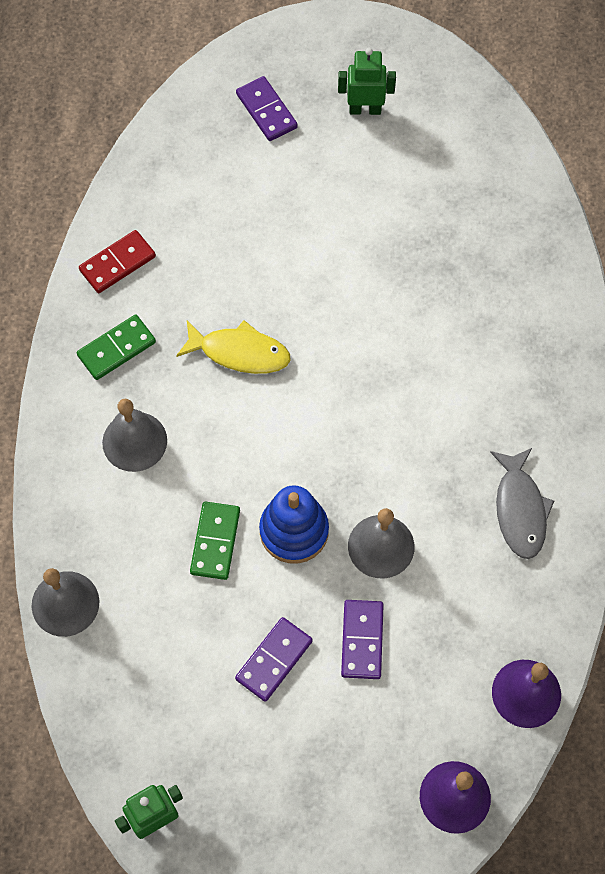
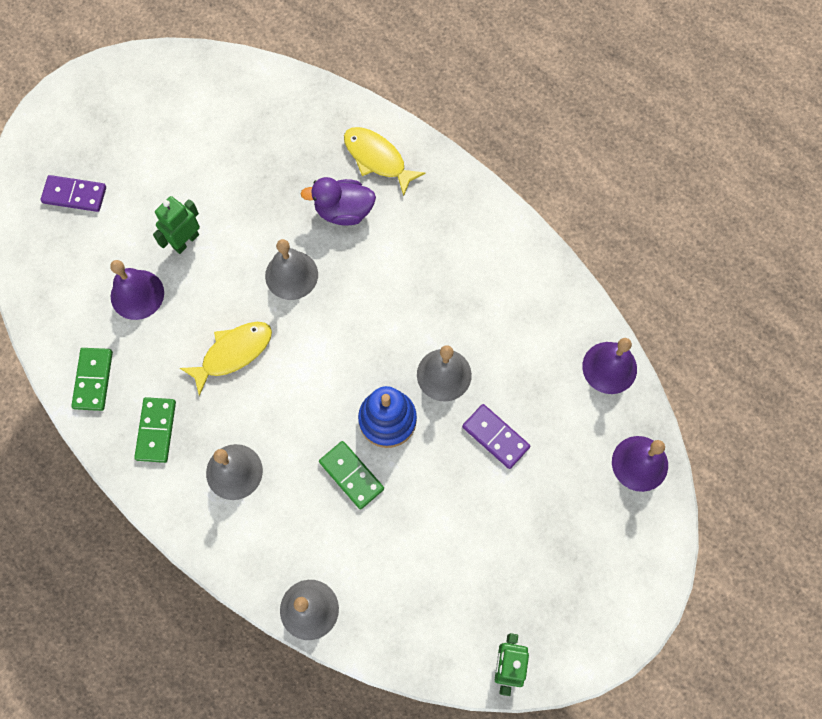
camera: 50 degrees left, 5 degrees up
(117, 263) = (93, 380): red domino -> green domino
(223, 233) = (137, 294): none -> purple bell
(274, 660) = (463, 502): purple domino -> none
(356, 340) = (291, 275): none -> grey bell
(365, 109) = (135, 135): green robot -> green robot (185, 241)
(458, 333) = (344, 211): none -> purple duck
(520, 509) = (491, 273): grey fish -> none
(537, 320) = (377, 159): none -> yellow fish

